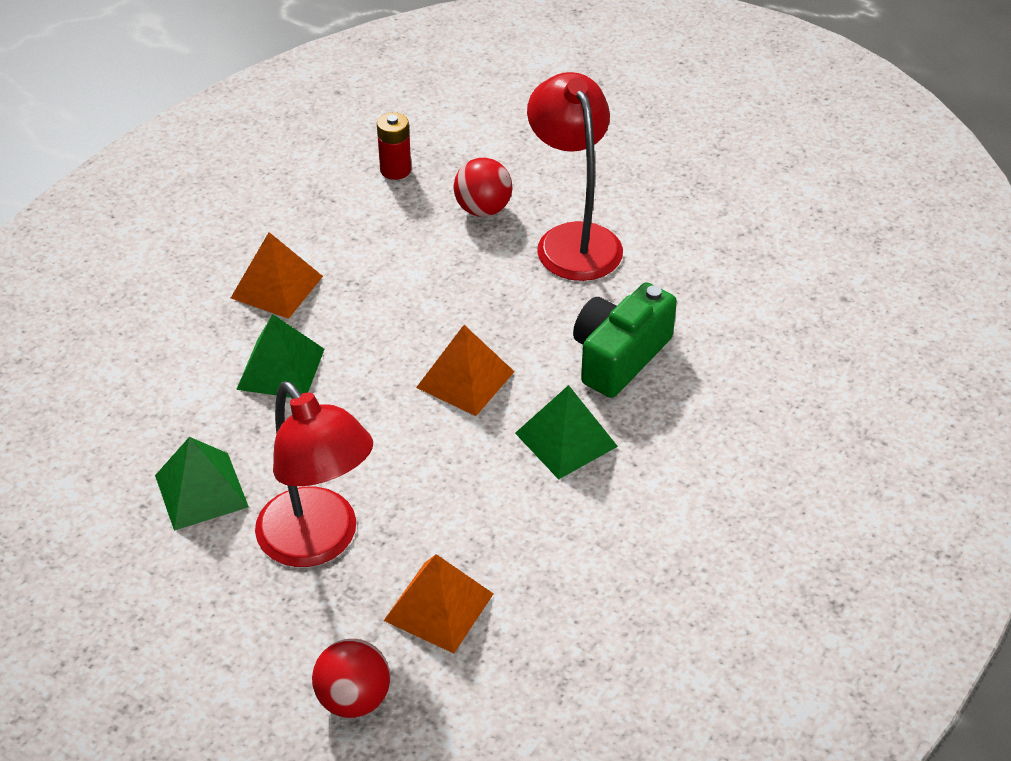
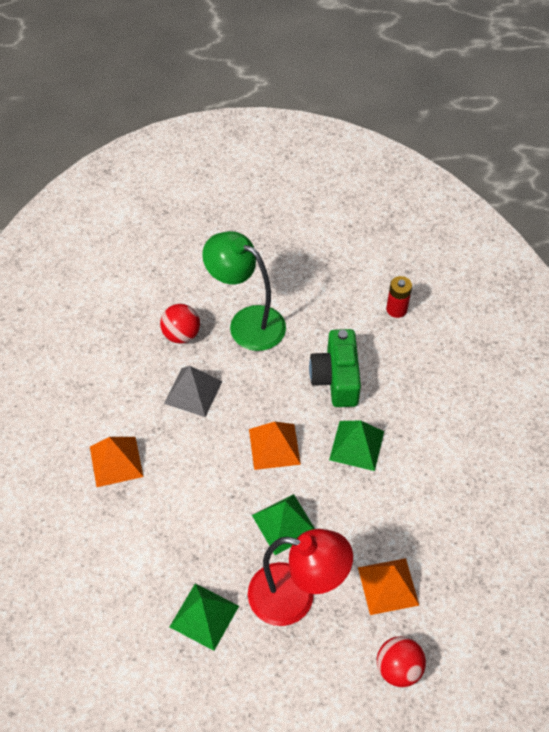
camera: 40 degrees left, 10 degrees up
(280, 369) = (171, 511): green pyramid -> green pyramid (284, 524)
(395, 170) = (107, 340): red battery -> red battery (396, 309)
(433, 271) = (193, 392): none -> grey pyramid
(573, 239) = (247, 322): red lamp -> green lamp

